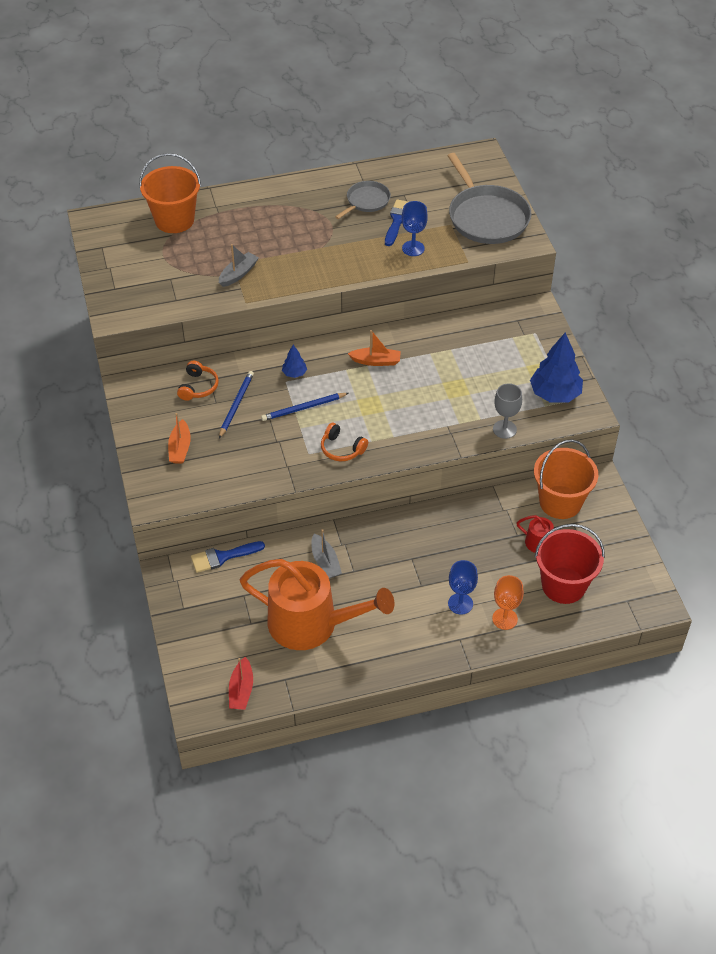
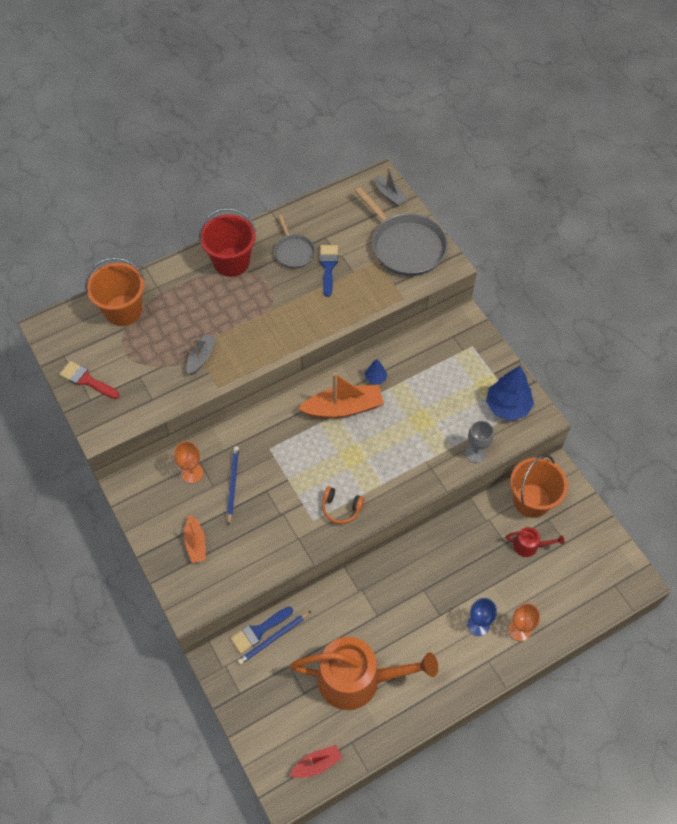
camera: 15 degrees left, 10 degrees up
(117, 271) = (86, 380): none -> red brush
(198, 387) = (192, 473): orange headphones -> orange goblet
(241, 690) = (317, 764): red boat -> red boat turned 105 degrees counterclockwise
(294, 373) = (275, 438): blue tree -> blue tree (375, 378)
(304, 408) = (294, 473): blue pencil -> blue pencil (274, 638)
(325, 562) = (350, 612): grey boat -> grey boat (389, 195)
(366, 201) = (293, 252): grey pan -> grey pan turned 135 degrees clockwise
(376, 361) = (343, 408): orange boat -> orange boat, size x1.76
(413, 248) = (351, 294): blue goblet -> none
(563, 585) = (558, 583): red bucket -> red bucket (231, 262)

